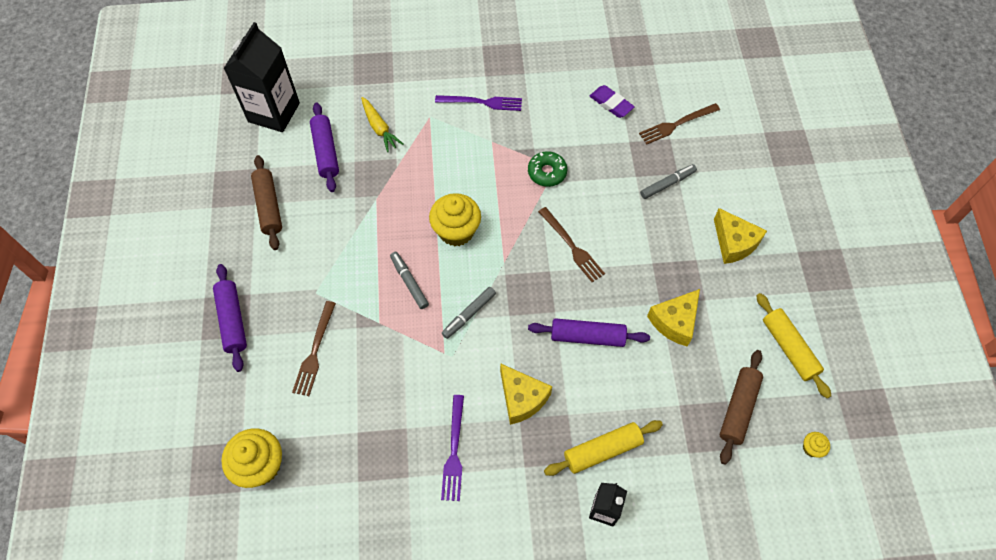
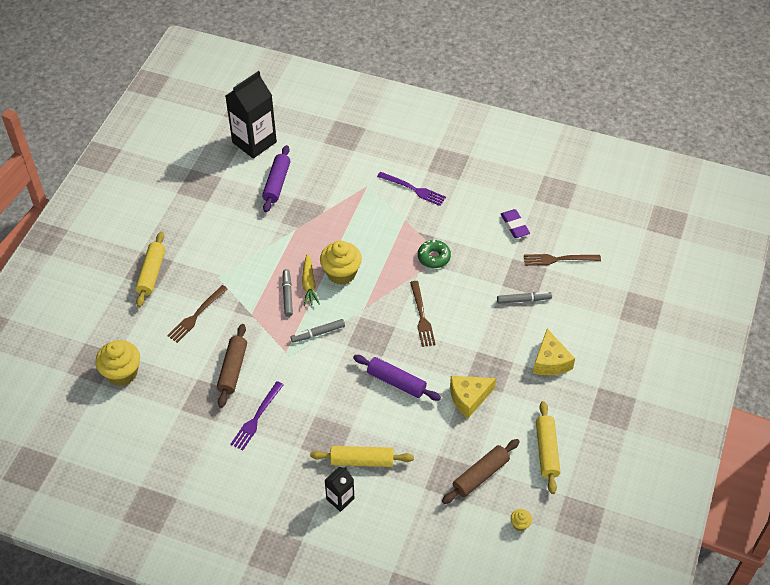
camera: 25 degrees right, 10 degrees down
(232, 320) = (152, 273): purple rolling pin -> yellow rolling pin
(269, 206) = (216, 206): brown rolling pin -> brown rolling pin (233, 369)
(379, 128) = (325, 180): yellow carrot -> yellow carrot (309, 284)
(522, 398) = (324, 403): yellow cheese -> none

